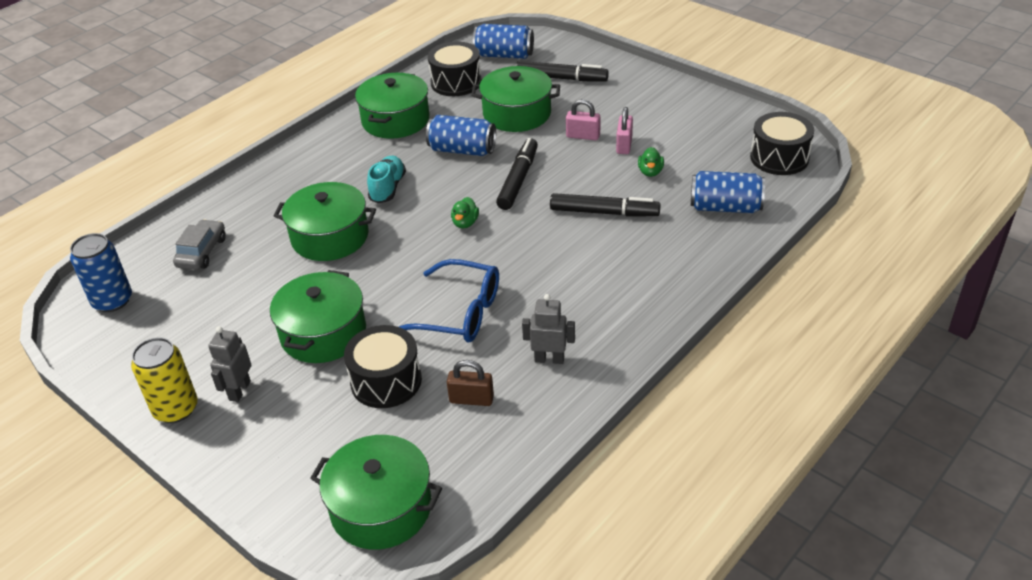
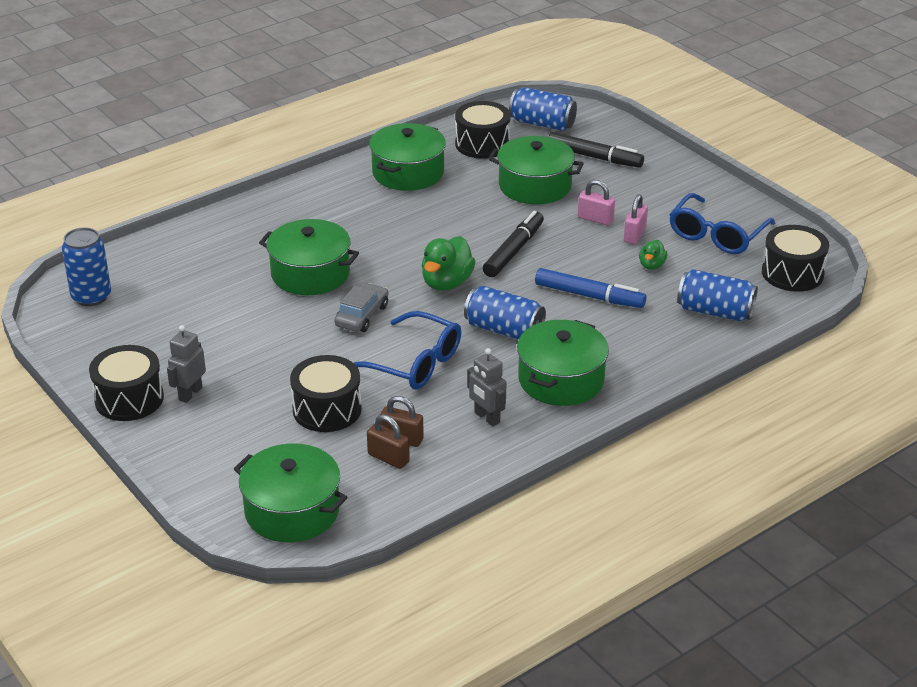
camera: 10 degrees right, 5 degrees down
(176, 409) = (129, 399): yellow can -> black drum
(202, 252) = (184, 267): grey car -> grey car (362, 316)
(323, 333) = (280, 358): green pot -> green pot (561, 380)
(387, 188) = (380, 237): turquoise shoe -> none
(462, 150) = (466, 213): blue can -> blue can (504, 330)
(464, 424) = (388, 458): none -> brown padlock
(465, 223) = (447, 283): green duck -> green duck, size x1.80
(549, 359) = (487, 418): grey robot -> grey robot turned 150 degrees counterclockwise
(604, 212) = (589, 296): black marker -> blue marker
(698, 132) = (717, 234): none -> blue glasses

